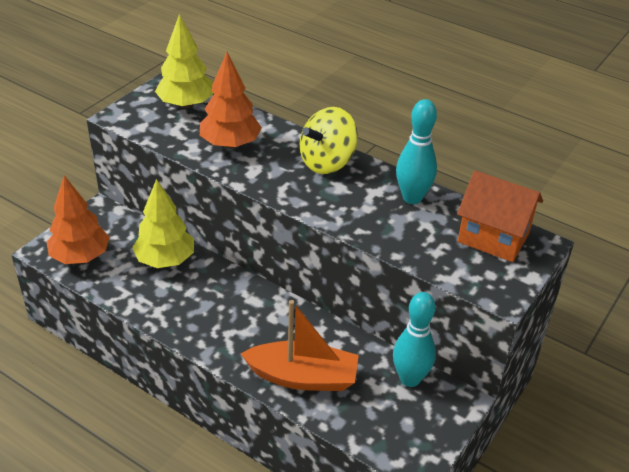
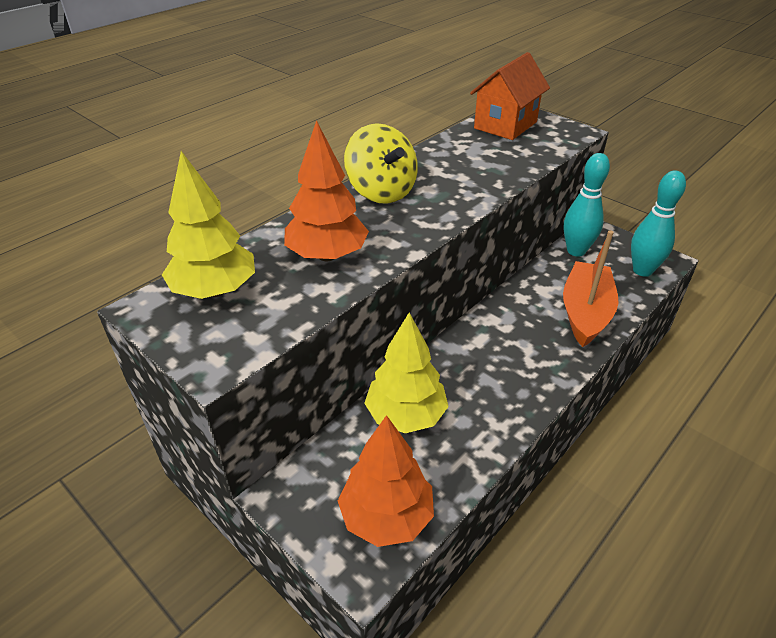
camera: 80 degrees left, 0 degrees up
(412, 198) = (448, 153): turquoise bowling pin -> turquoise bowling pin (642, 270)

